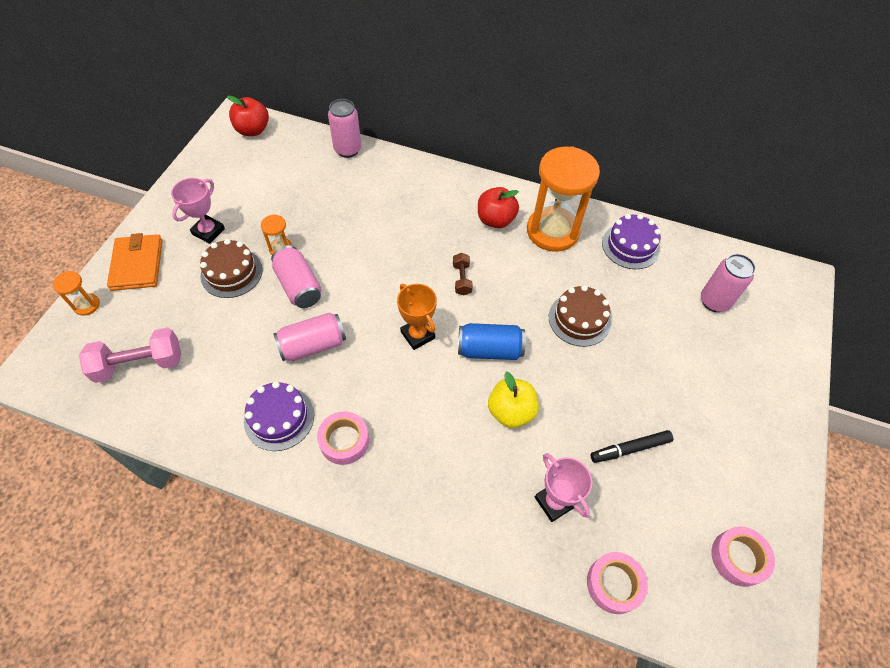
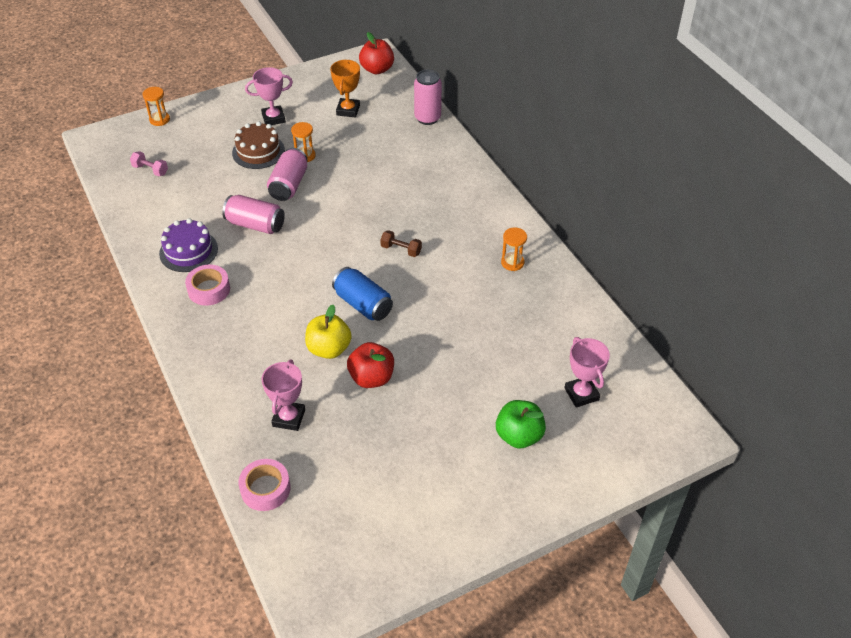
camera: 45 degrees right, 10 degrees down
(137, 264) = (211, 113): orange wallet -> none
(139, 364) = (150, 170): pink dumbbell -> pink dumbbell, size x0.54
(417, 335) = (327, 263): orange trophy -> orange trophy (348, 110)
(462, 279) = (401, 250): brown dumbbell -> brown dumbbell turned 75 degrees clockwise
(495, 220) = (477, 228): red apple -> red apple (371, 378)
(552, 231) = (512, 262): orange hourglass -> orange hourglass, size x0.43
(579, 319) = (453, 331): brown cake -> none
(630, 246) = (564, 312): purple cake -> none
(630, 449) = (380, 430): black marker -> none
(714, 301) = (581, 394): pink can -> pink trophy
(718, 368) = (519, 436): none -> green apple
(738, 558) = (366, 547): pink tape -> none

